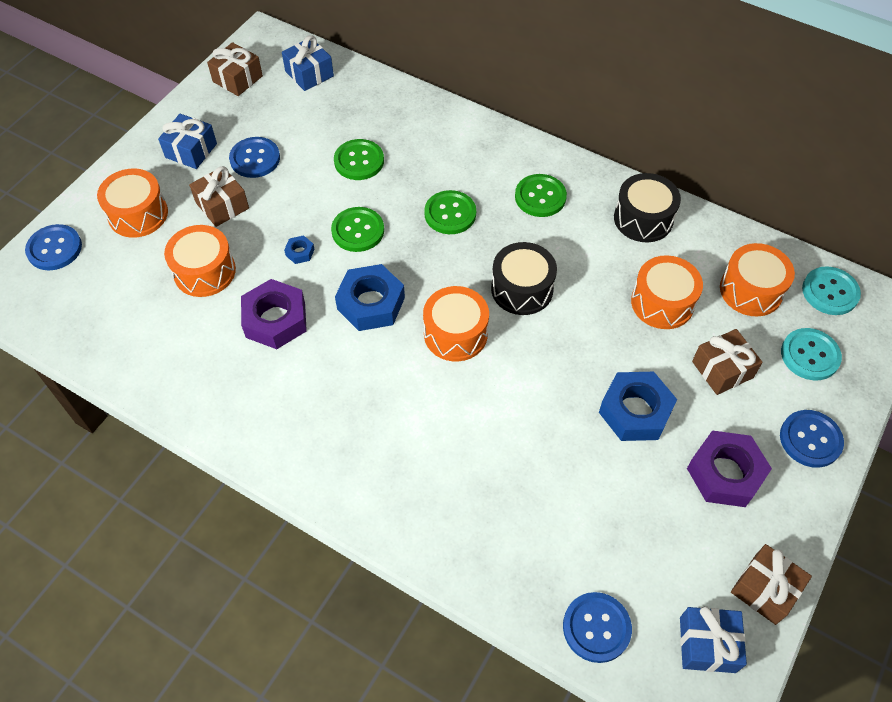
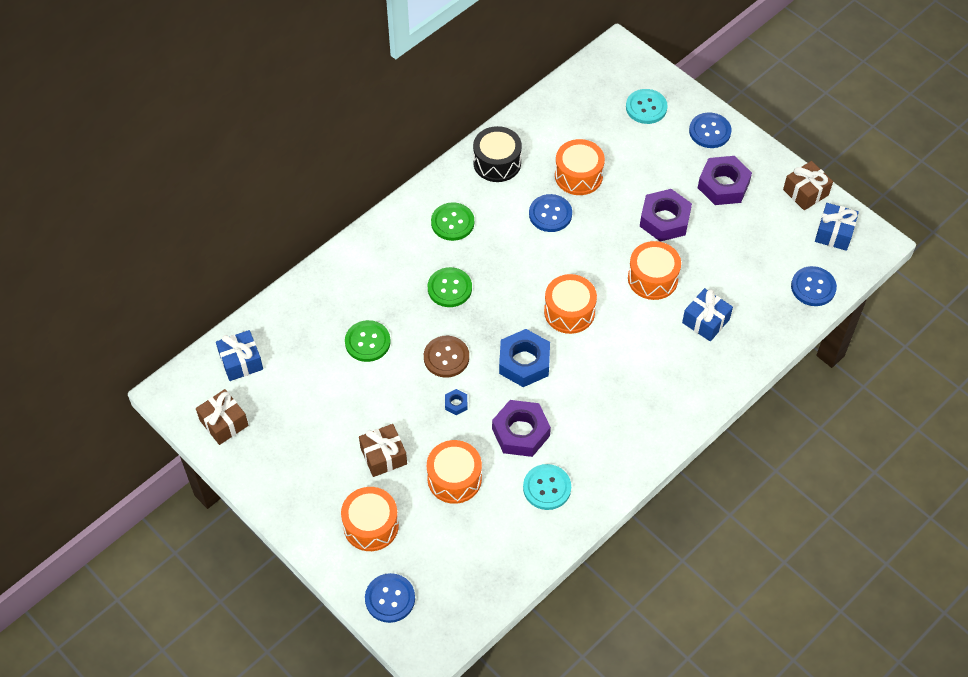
camera: 75 degrees left, 0 degrees up
(191, 150) = (306, 473): blue gift -> blue gift (705, 321)
(255, 159) = (335, 422): blue button -> blue button (550, 214)
(358, 231) = (446, 357): green button -> brown button
(522, 289) = (540, 259): black drum -> none
(635, 411) = (664, 220): blue nut -> purple nut
(722, 369) = (644, 160): brown gift -> none
(751, 290) = (583, 120): orange drum -> orange drum (652, 278)
(830, 292) = (598, 77): turquoise button -> turquoise button (547, 488)

